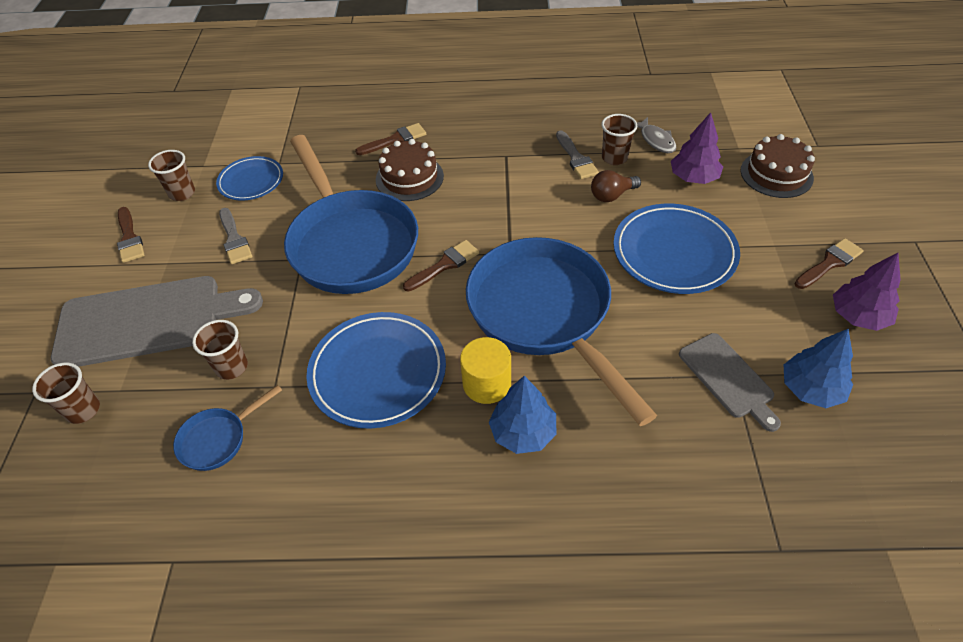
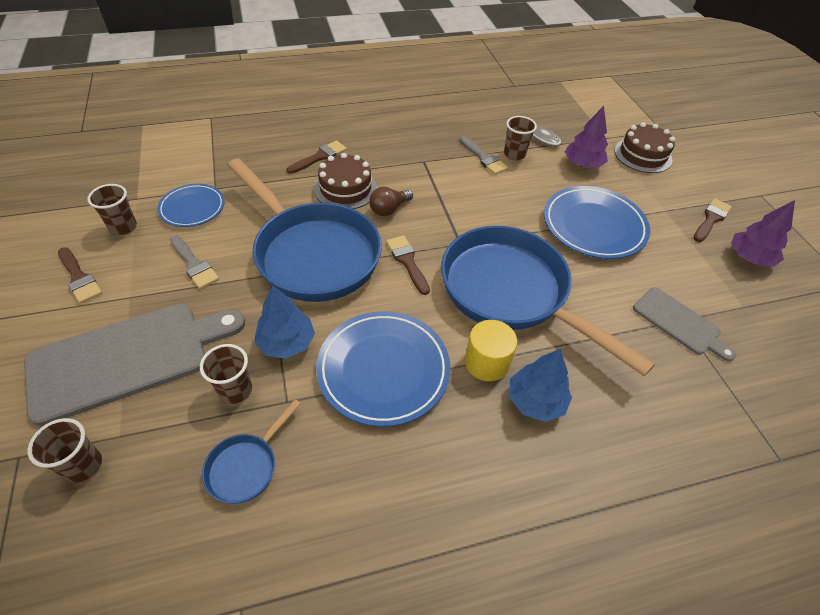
camera: 20 degrees left, 0 degrees up
(445, 265) = (407, 261): brown brush -> brown brush turned 60 degrees counterclockwise
(612, 195) = (525, 185): brown light bulb -> brown light bulb (389, 209)
(811, 389) = (742, 321): blue tree -> blue tree (286, 342)

